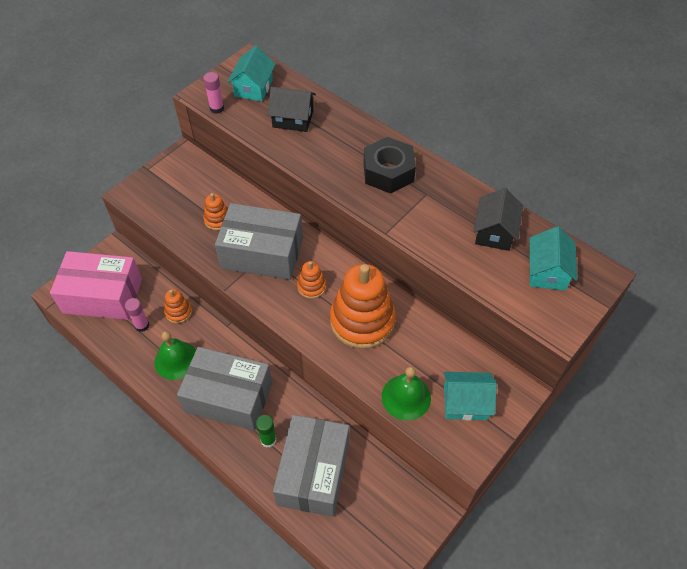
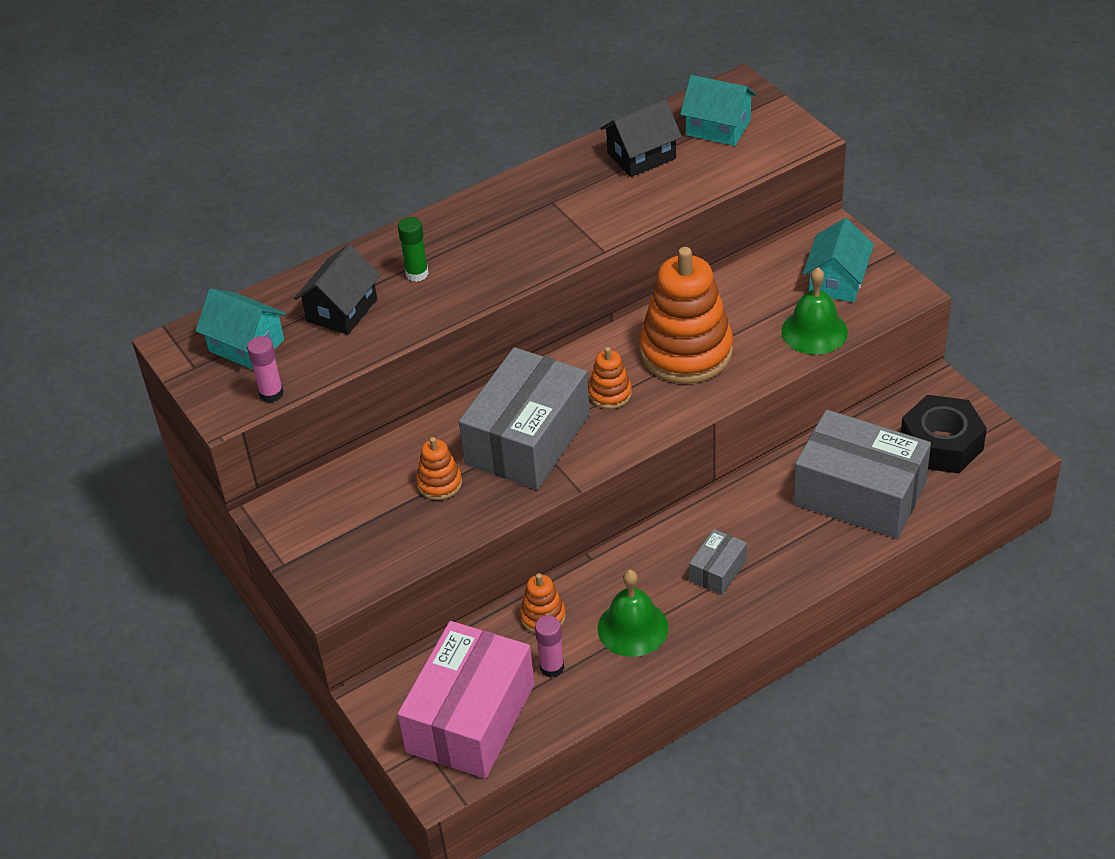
camera: 70 degrees left, 10 degrees down
(229, 397) = (718, 570): grey box -> grey box, size x0.45
(268, 440) = (798, 534): green glue stick -> green glue stick (417, 273)
(388, 172) = (497, 230): black nut -> black nut (941, 444)
(494, 232) = (641, 156): black house -> black house turned 60 degrees counterclockwise

